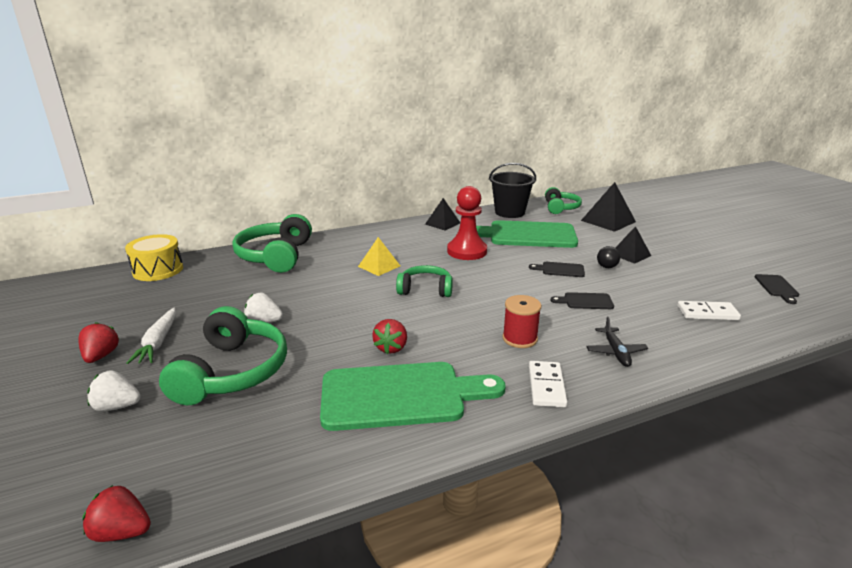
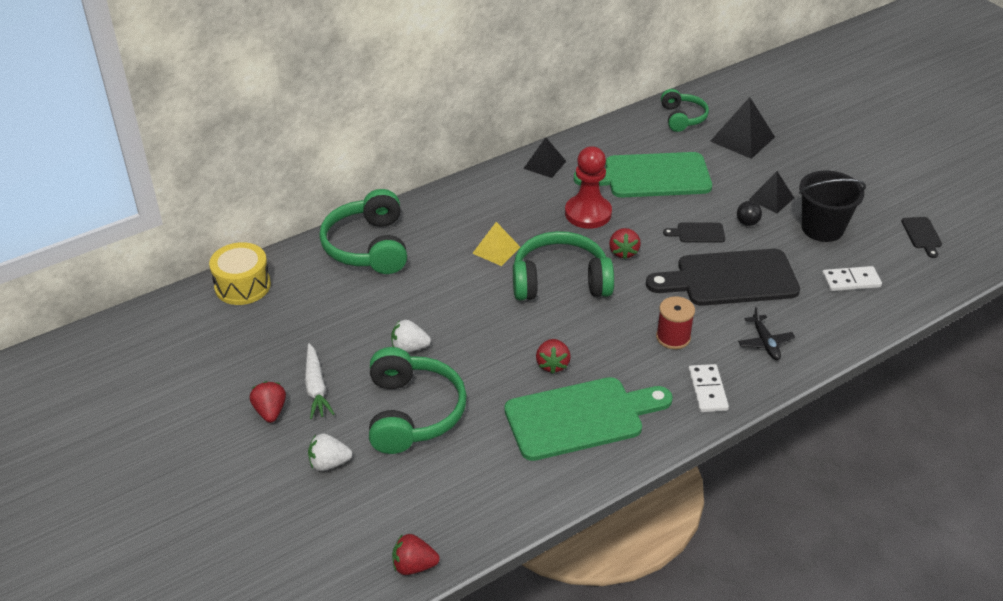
camera: 10 degrees left, 15 degrees up
(425, 289) = (560, 281): green headphones -> green headphones, size x1.65
(489, 276) = (623, 252): none -> red strawberry
(509, 212) = (621, 134): black bucket -> black bucket (822, 228)
(585, 301) = (730, 278): black cutting board -> black cutting board, size x2.35

